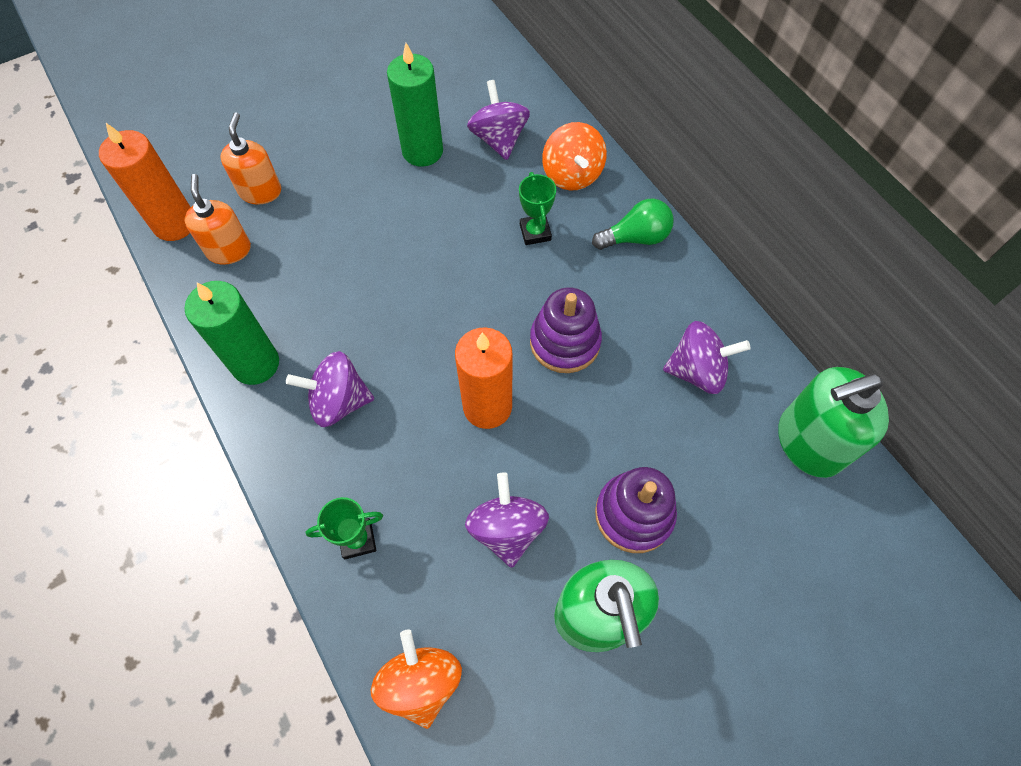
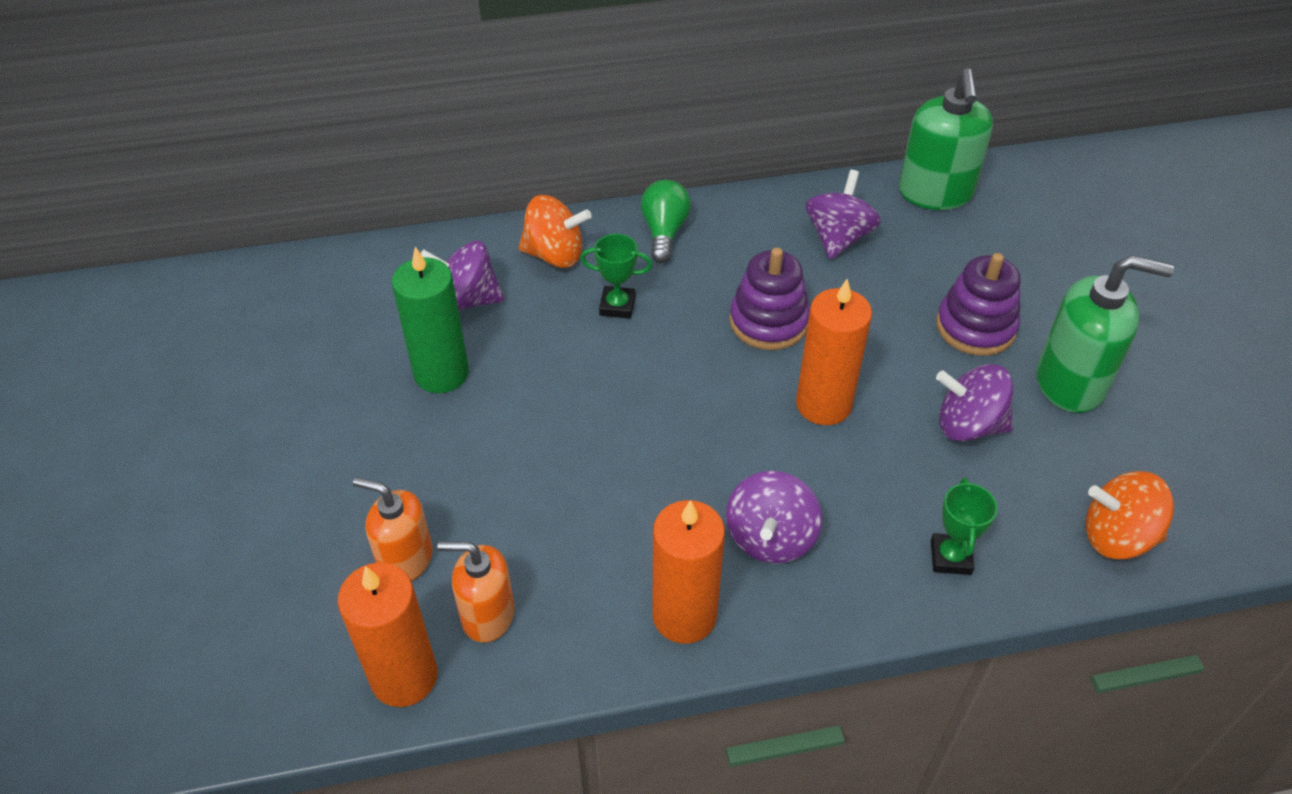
camera: 70 degrees left, 15 degrees down
(255, 364) = (684, 615): green candle -> orange candle

